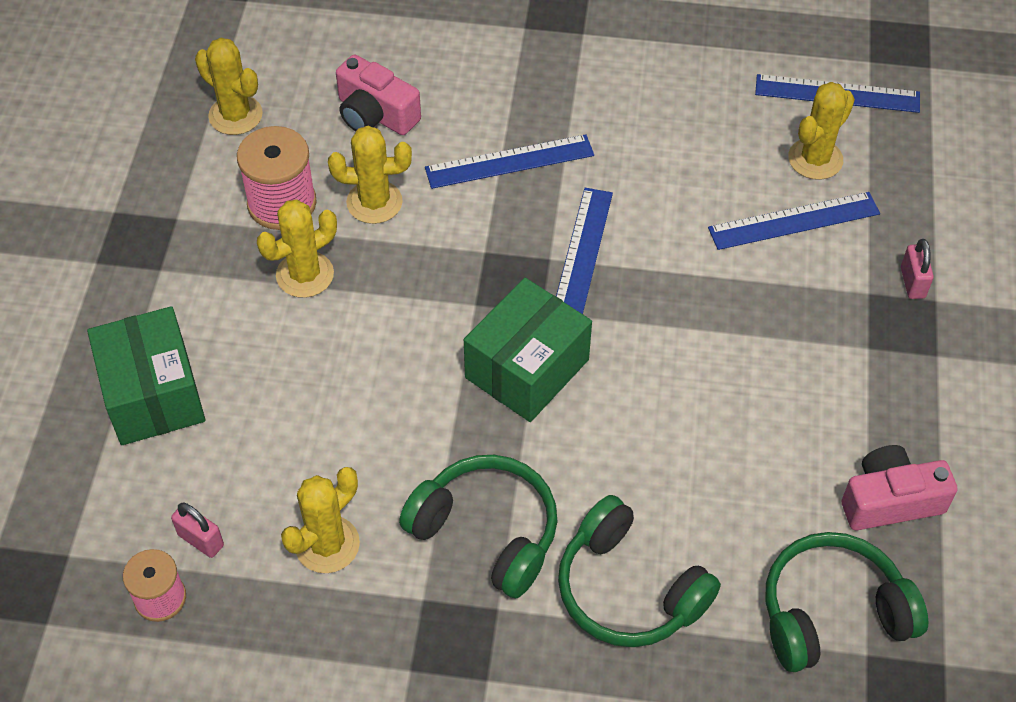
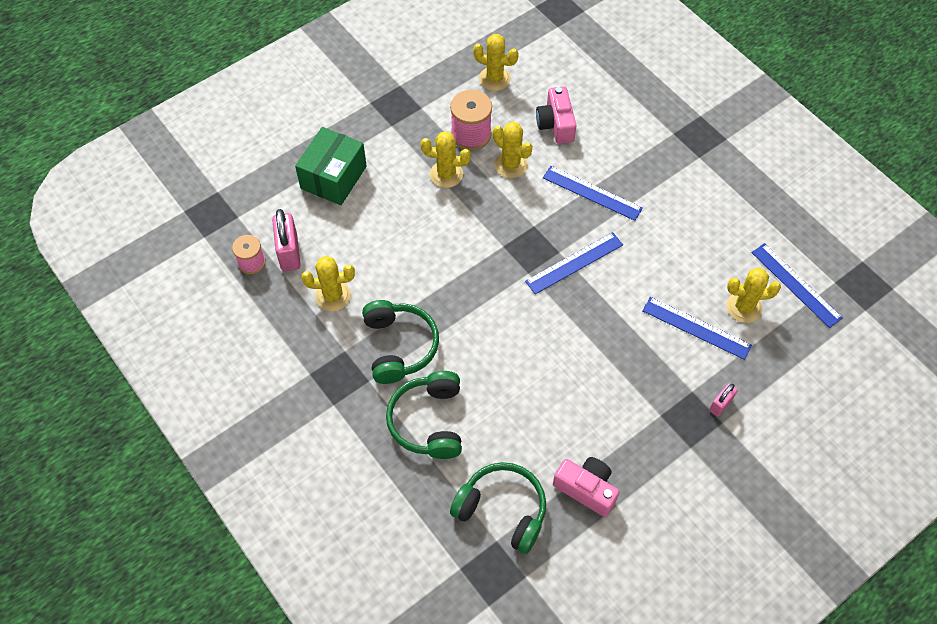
camera: 45 degrees right, 5 degrees up
(201, 540) = (289, 252): pink padlock -> pink padlock, size x1.74
(235, 115) = (494, 79): yellow cactus -> yellow cactus turned 60 degrees counterclockwise
(527, 368) = (493, 292): green box -> none

